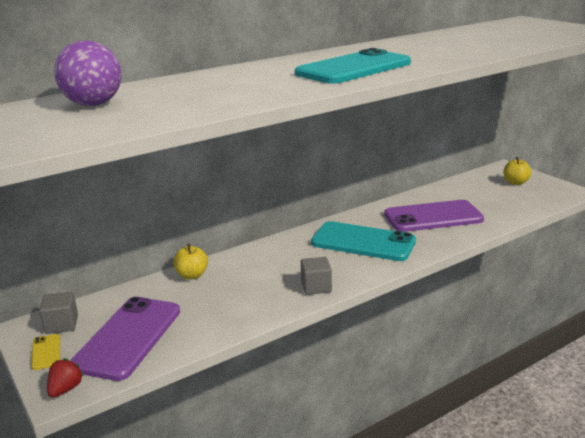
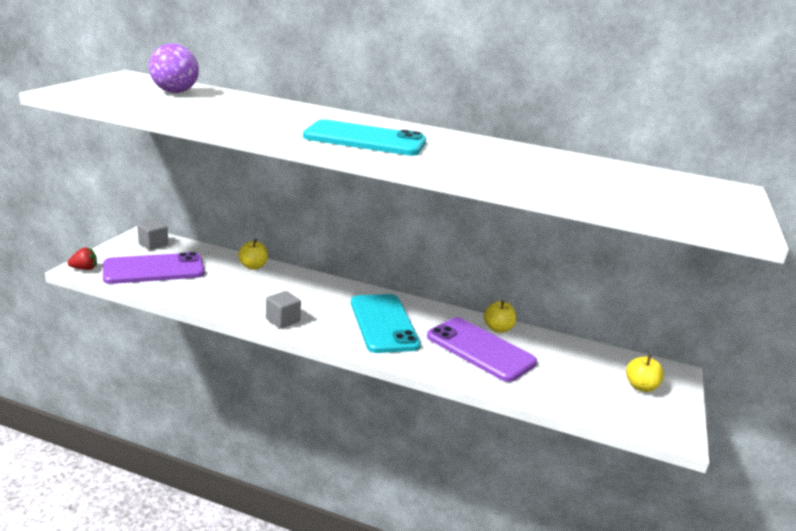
camera: 50 degrees right, 0 degrees up
(46, 352) = (119, 250): yellow phone -> none
(408, 201) = (498, 329): none -> yellow apple

